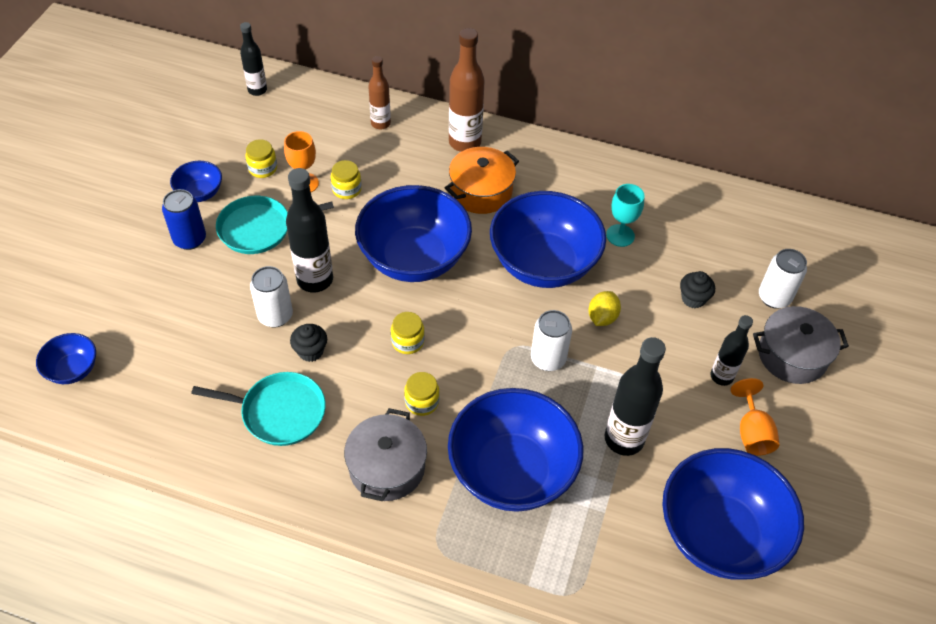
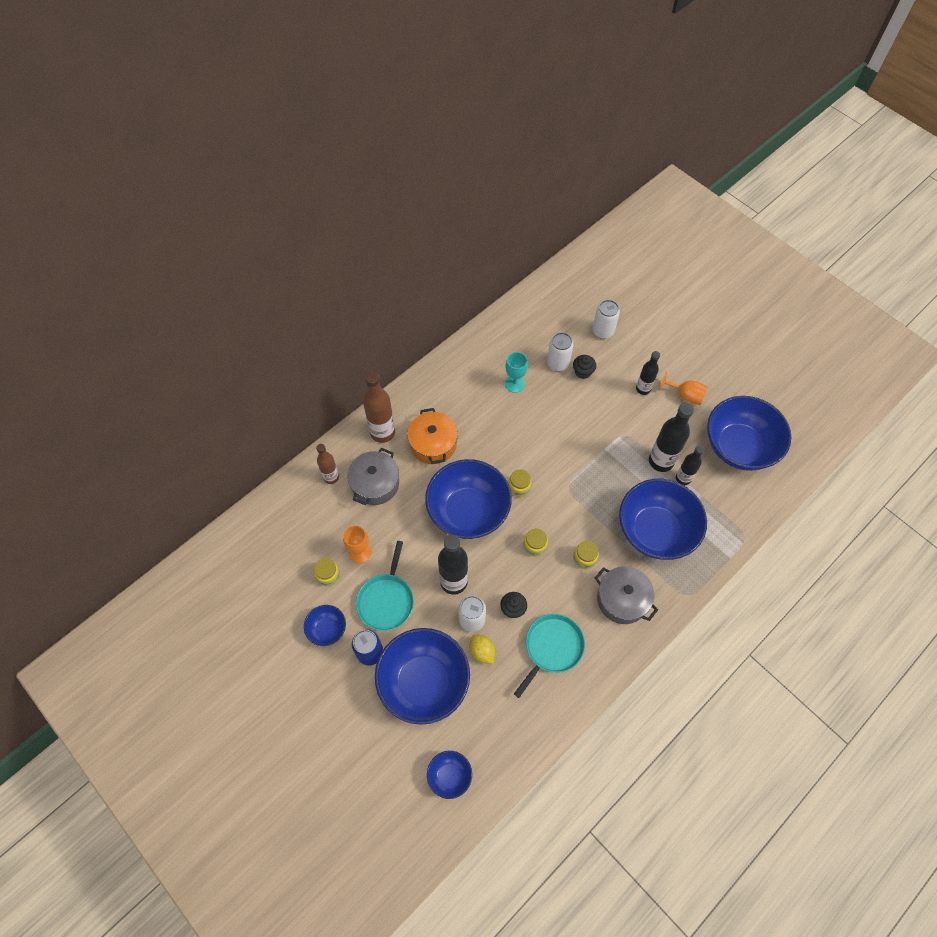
camera: 60 degrees left, 10 degrees up
(257, 90) = (241, 547): black bottle -> black bottle (683, 478)
(347, 189) = (382, 527): yellow jar -> yellow jar (519, 487)
(543, 263) = (514, 438): blue bowl -> blue bowl (424, 682)
(548, 359) = (587, 472): white can -> white can (558, 363)
(602, 317) = (572, 427): yellow lemon -> yellow lemon (482, 652)
(792, 355) = (646, 346): grey pot -> grey pot (375, 484)

